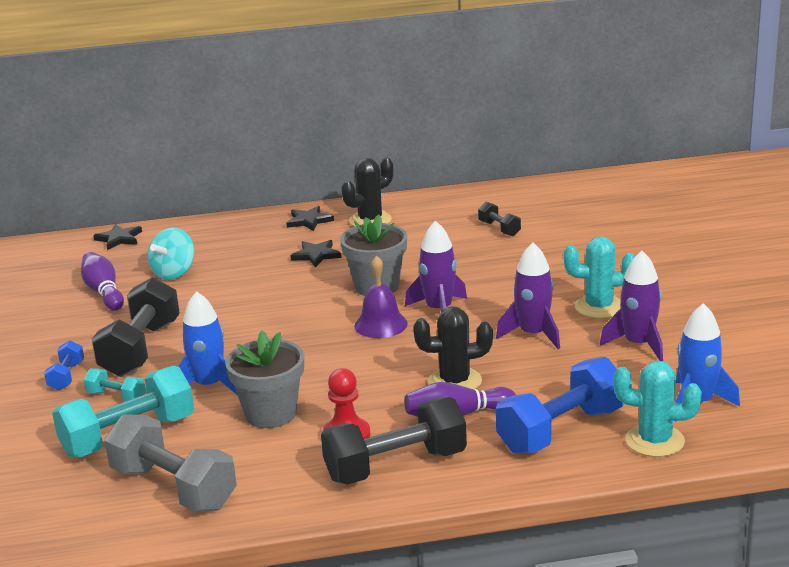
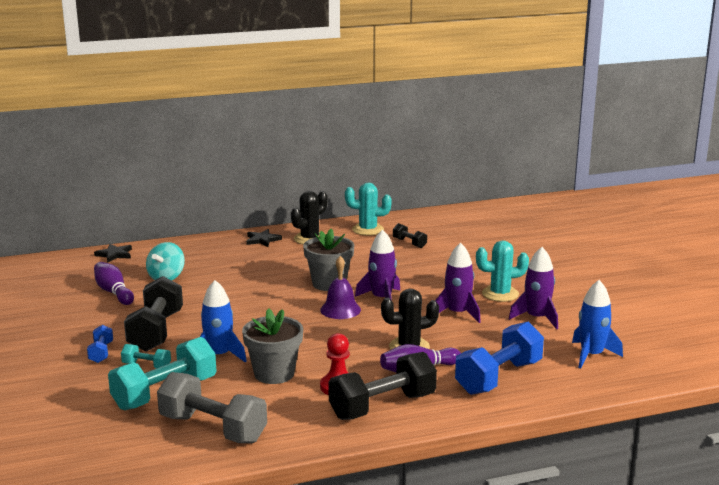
camera: 10 degrees left, 5 degrees down
(316, 255) = (275, 263): black star -> none
(654, 441) = (569, 382): turquoise cactus -> turquoise cactus (368, 229)

